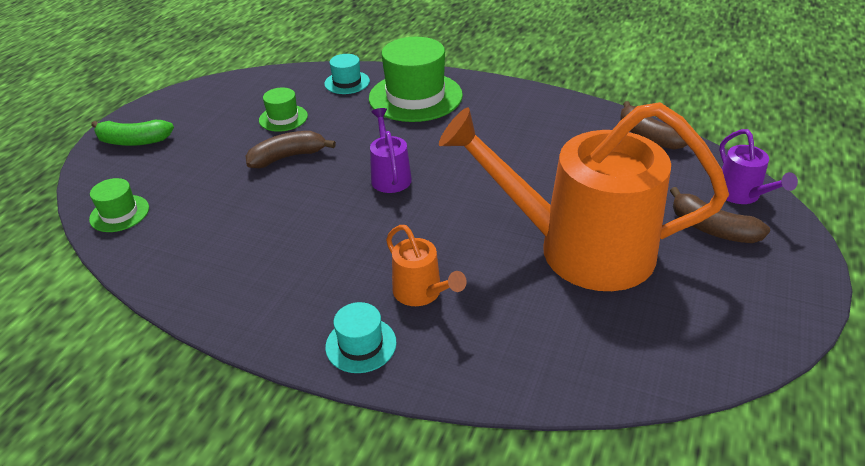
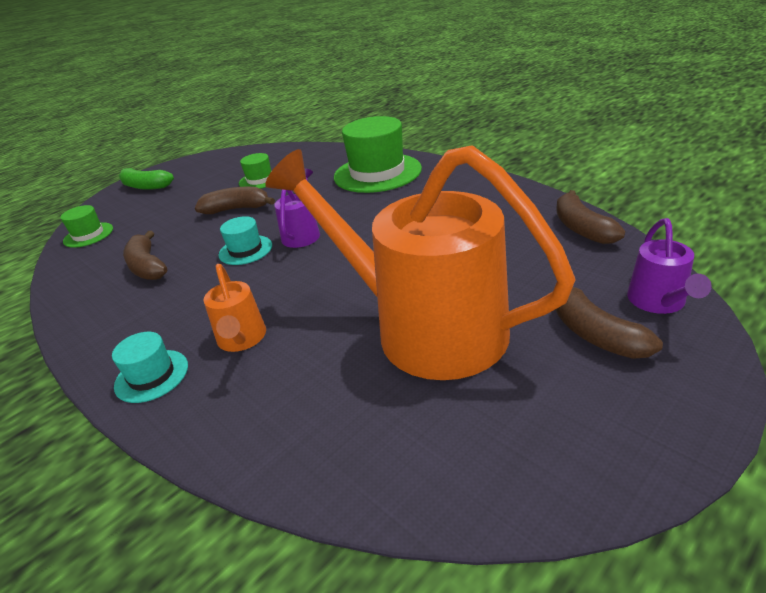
camera: 25 degrees right, 5 degrees down
(241, 238) = (147, 266): none -> brown banana
(347, 82) = (331, 158): turquoise hat -> turquoise hat (245, 250)

